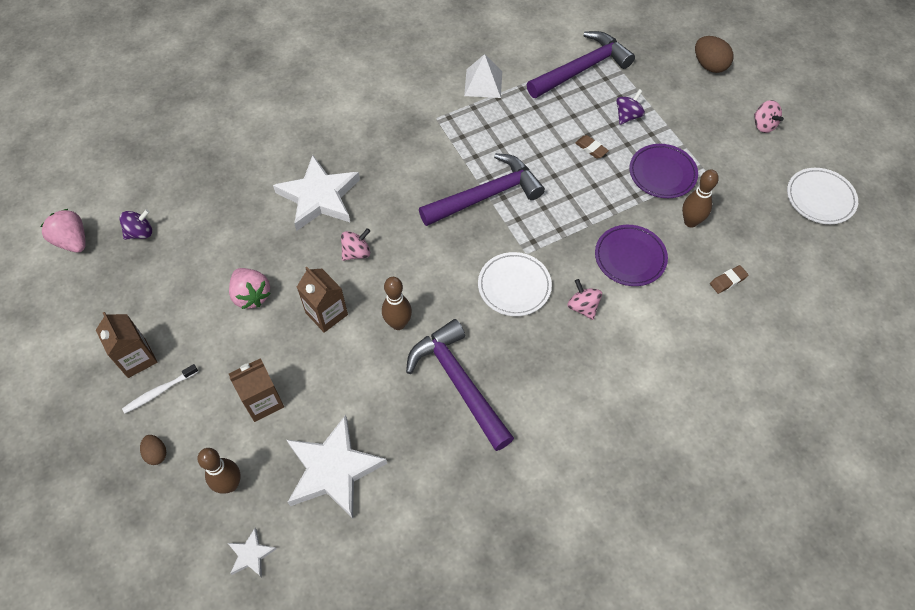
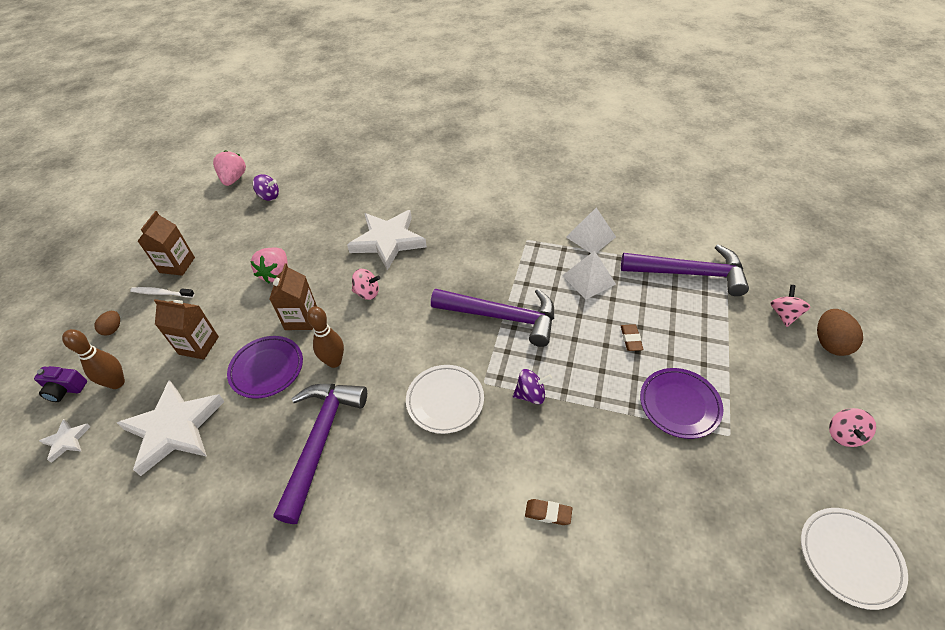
camera: 45 degrees right, 10 degrees down
(187, 528) = (65, 389): none -> purple camera
(518, 121) = (588, 279): none -> white pyramid
(583, 307) = (481, 463): pink spinning top -> pink spinning top (784, 314)
(627, 116) = (695, 335): purple spinning top -> purple spinning top (530, 394)
(630, 257) = (569, 454): purple plate -> purple plate (267, 369)
(690, 222) = (664, 468): brown bowling pin -> none
(728, 281) = (647, 556): brown eraser -> brown eraser (548, 513)

